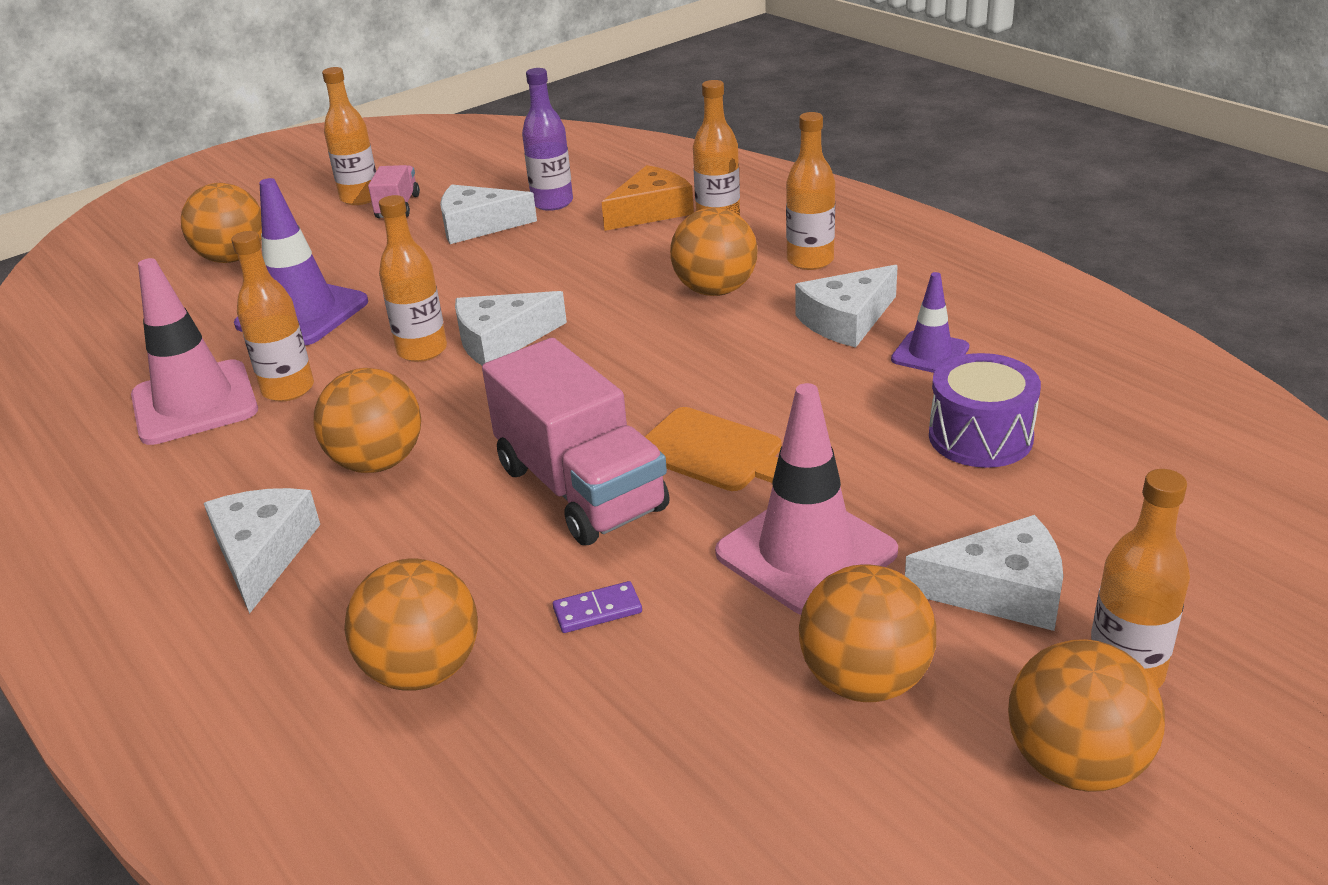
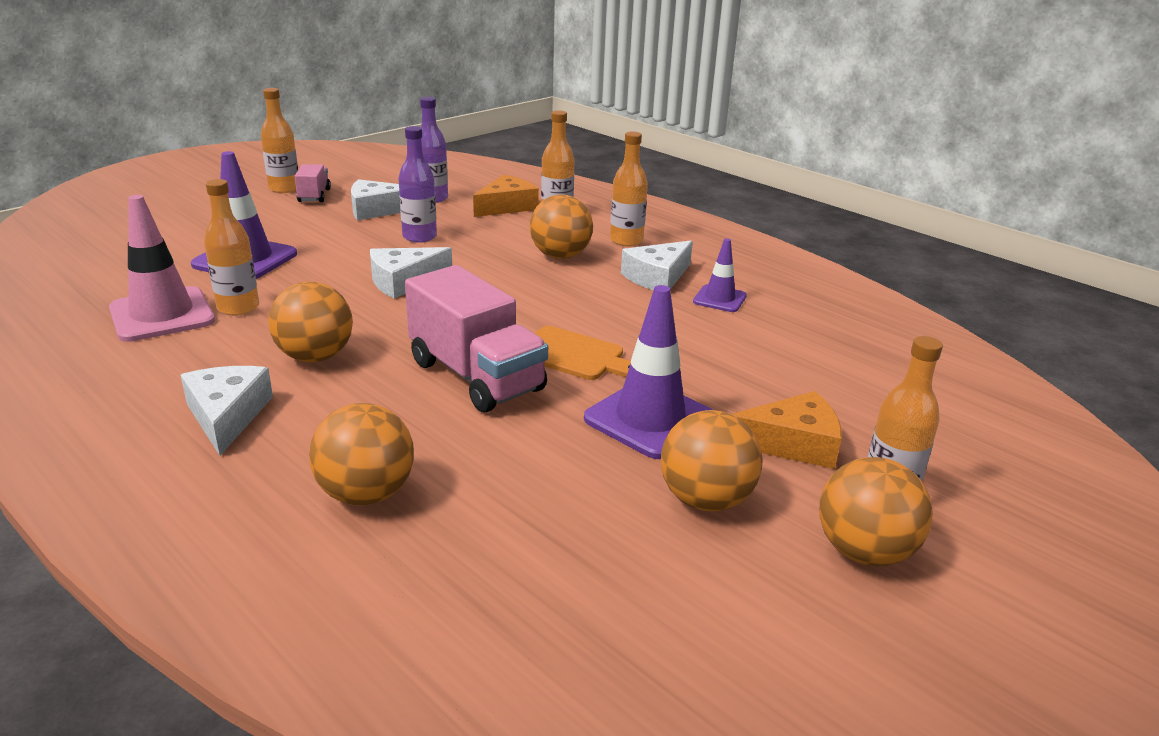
camera: 10 degrees left, 5 degrees down
(233, 258) = (186, 222): orange ball -> none
(422, 350) = (343, 286): orange bottle -> none
(529, 267) = (419, 237): none -> purple bottle
(597, 610) = (499, 455): purple domino -> none
(806, 553) = (650, 419): pink traffic cone -> purple traffic cone
(980, 437) = (763, 350): purple drum -> none
(1000, 590) = (793, 443): white cheese -> orange cheese

